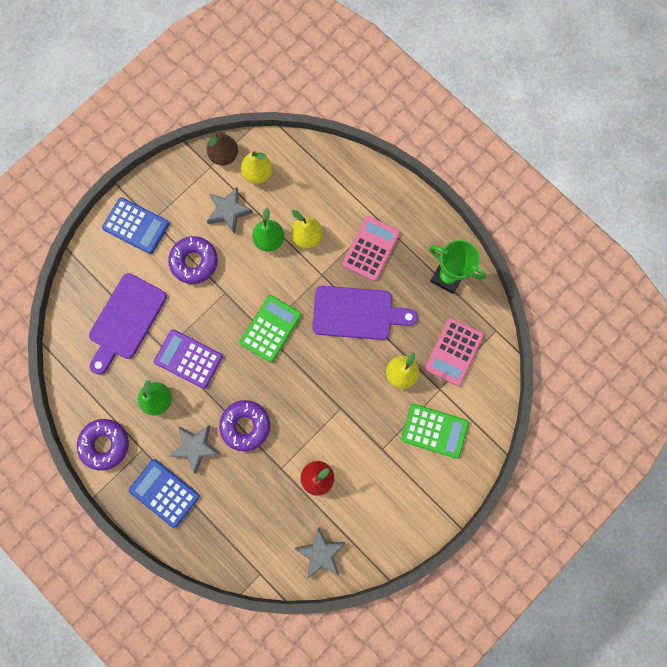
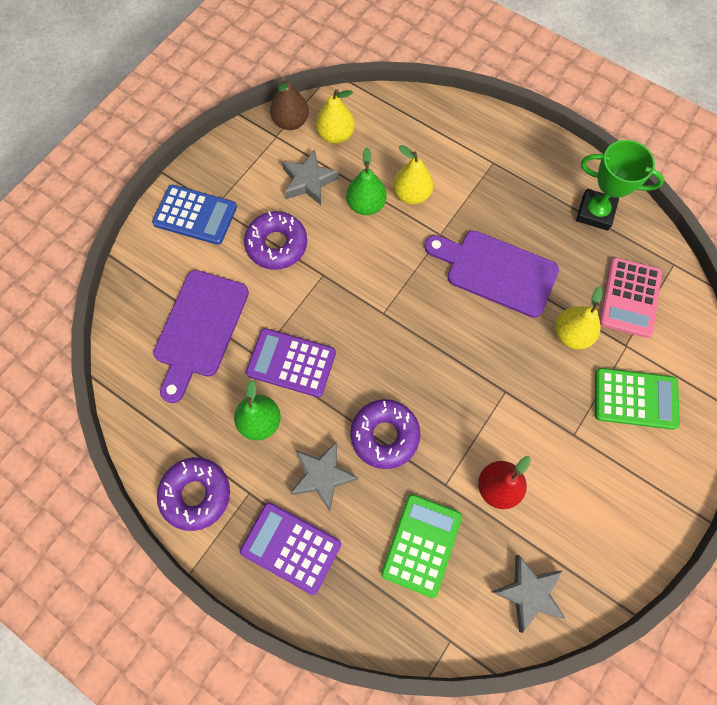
camera: 10 degrees left, 10 degrees down
(164, 493) = (291, 547): blue calculator -> purple calculator
(270, 328) = (391, 308): green calculator -> green calculator (421, 545)
(357, 313) = (496, 271): purple cutting board -> purple cutting board turned 150 degrees counterclockwise
(371, 249) = (493, 196): pink calculator -> none

